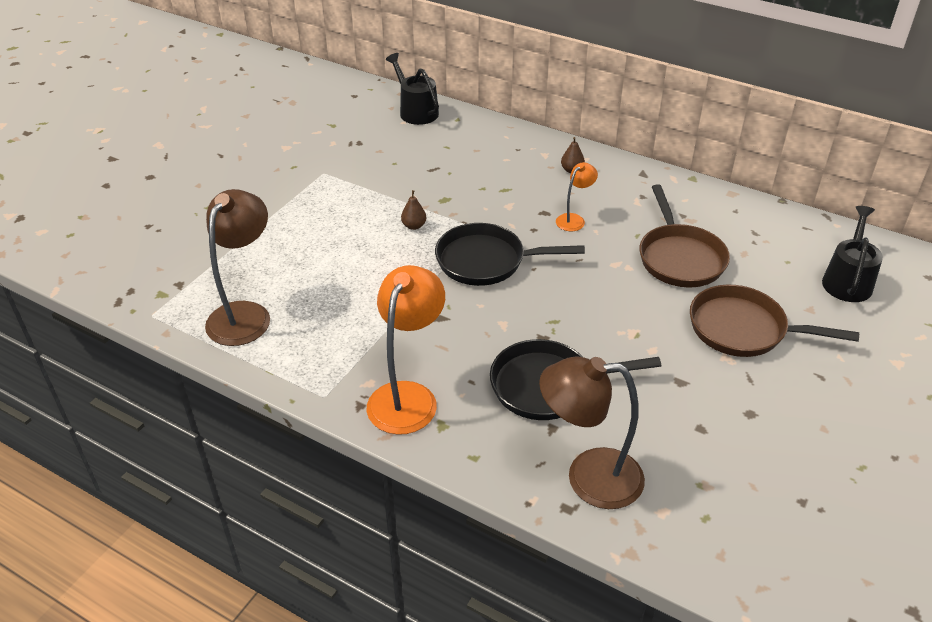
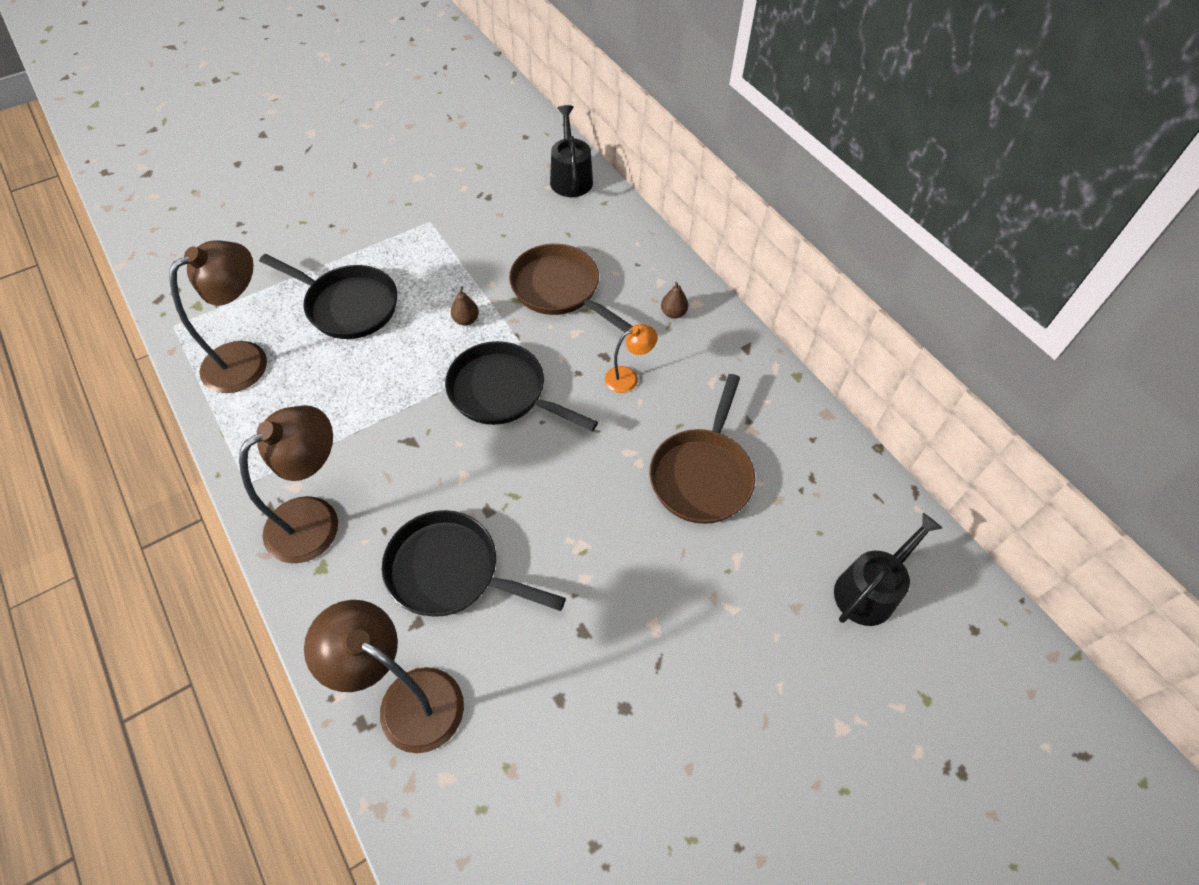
camera: 25 degrees right, 15 degrees up
(303, 249) = (348, 306): none -> black pan
(407, 396) = (316, 519): orange lamp -> brown lamp
(743, 329) = (700, 598): brown pan -> brown pan (559, 289)

